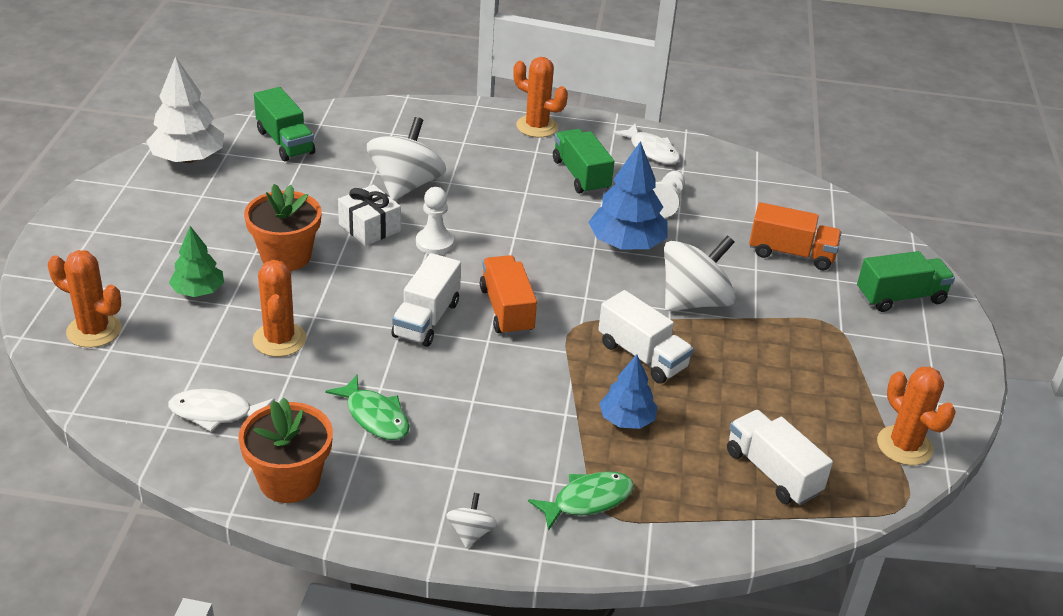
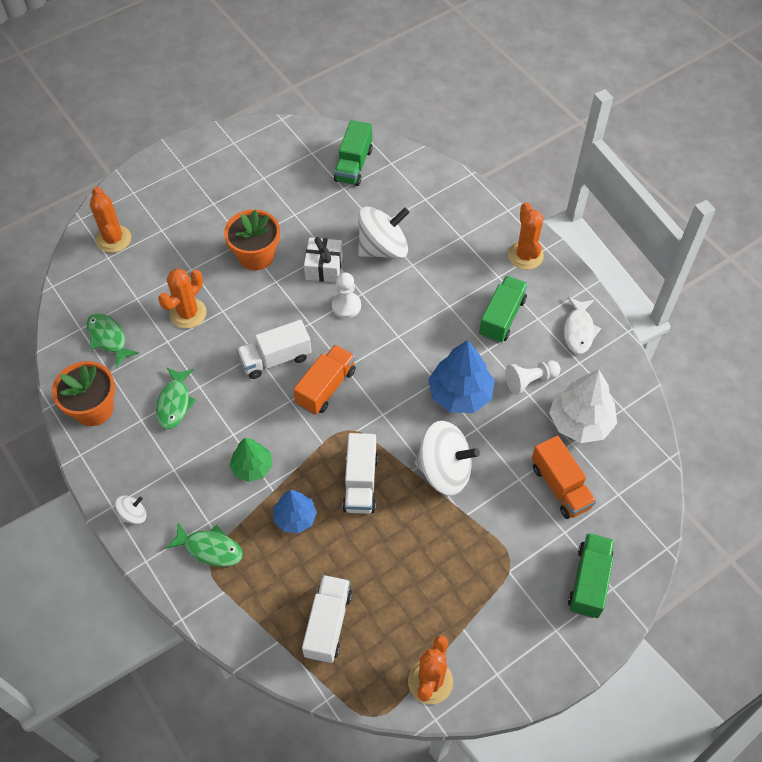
camera: 50 degrees right, 20 degrees up
(188, 158) = (287, 143): white tree -> white tree (580, 422)
(198, 291) = (187, 248): green tree -> green tree (252, 467)
(216, 413) = (108, 338): white fish -> green fish
(900, 297) = (589, 581): green truck -> green truck turned 105 degrees counterclockwise

